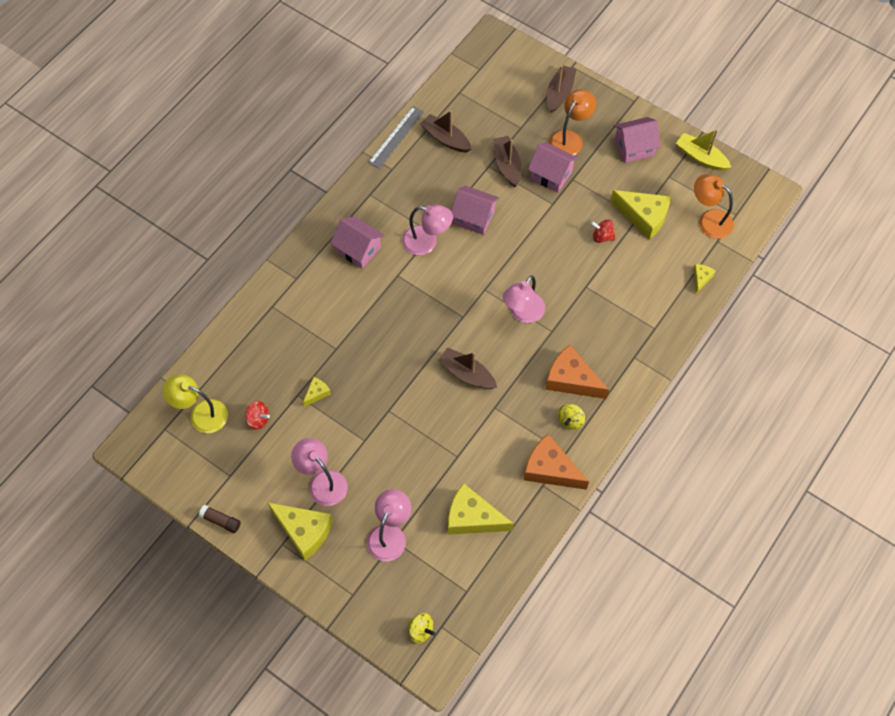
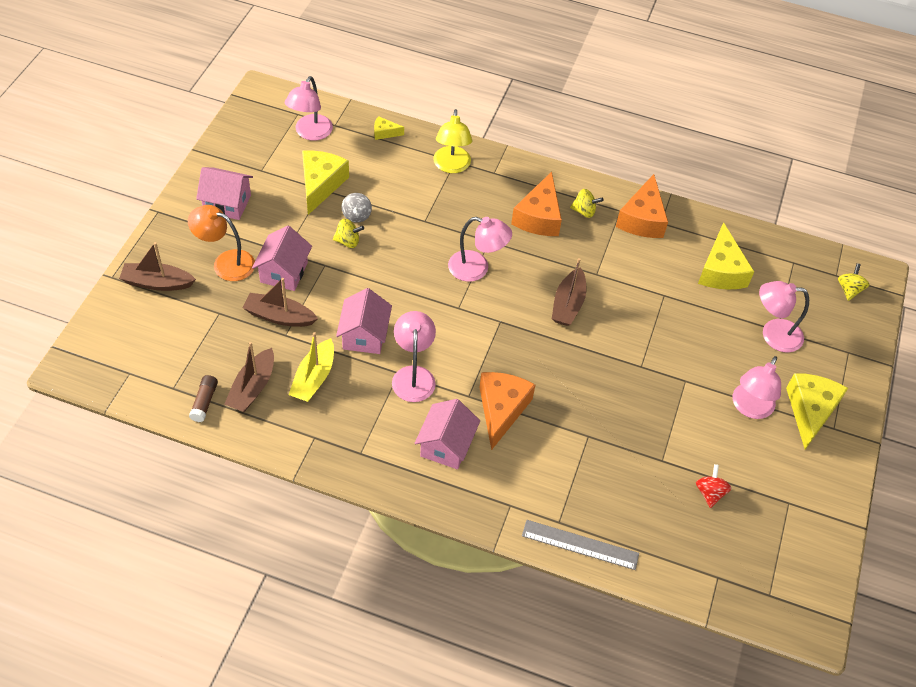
camera: 110 degrees left, 10 degrees down
(201, 414) = (731, 558): yellow lamp -> yellow lamp (451, 166)
(221, 521) = (842, 495): brown glue stick -> brown glue stick (204, 402)
(317, 393) = (651, 441): yellow cheese -> none
(378, 294) = (501, 410): none -> orange cheese
(396, 137) = (261, 444): grey ruler -> grey ruler (580, 545)
(507, 165) = (279, 316): brown boat -> brown boat turned 45 degrees clockwise
(574, 225) = (348, 241): none -> yellow spinning top
(602, 236) = (356, 215): red spinning top -> grey spinning top
(634, 148) = (227, 203): pink house -> pink house turned 45 degrees counterclockwise
(700, 157) = (228, 147): yellow boat -> yellow boat (314, 378)
(709, 220) = (310, 133): orange lamp -> pink lamp

